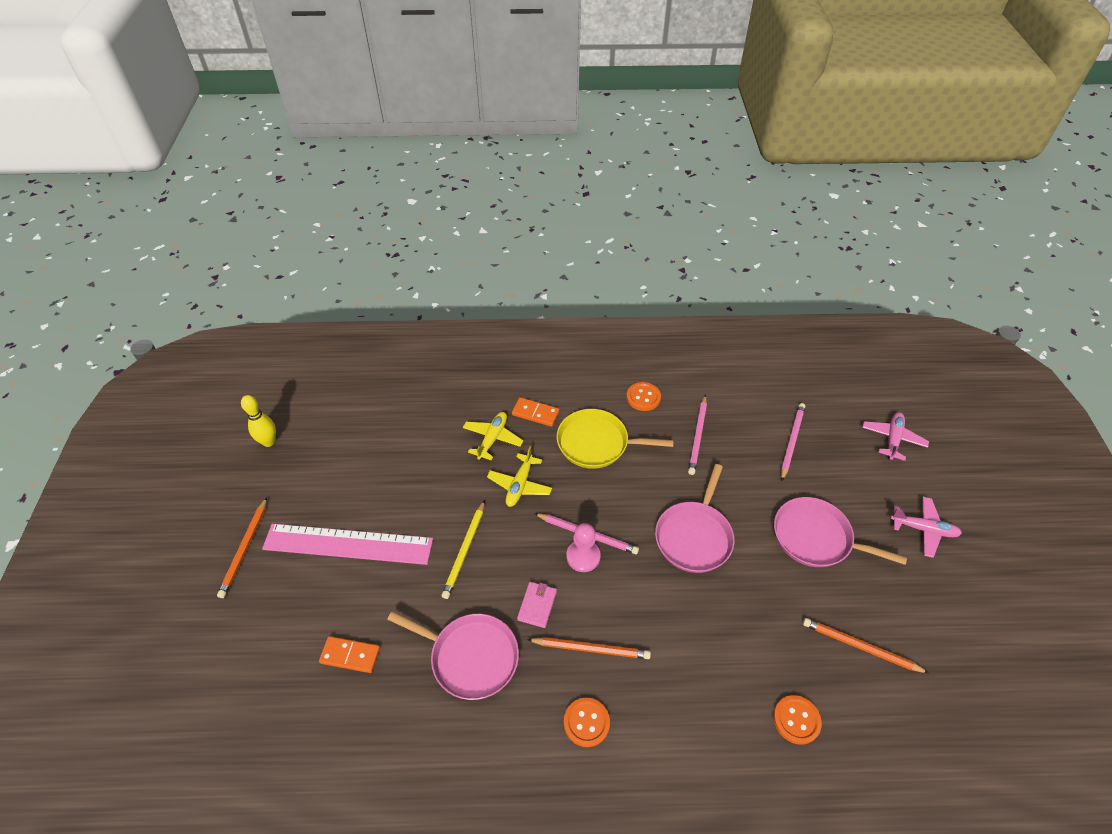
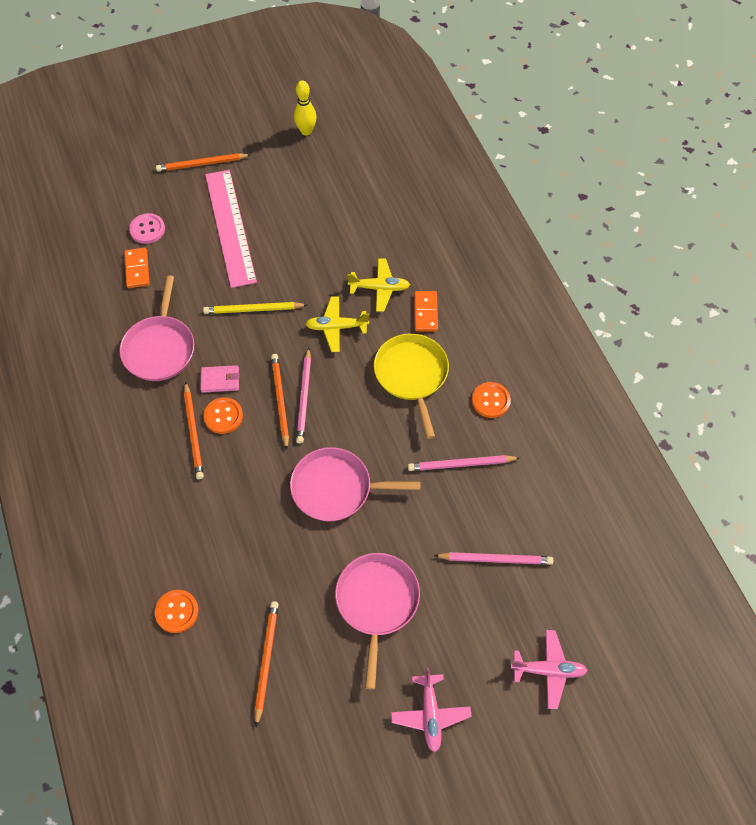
camera: 70 degrees right, 10 degrees up
(300, 630) = (147, 229): none -> pink button
(583, 556) = (280, 401): pink pawn -> orange pencil
(586, 722) = (129, 447): orange button -> orange button (223, 416)

